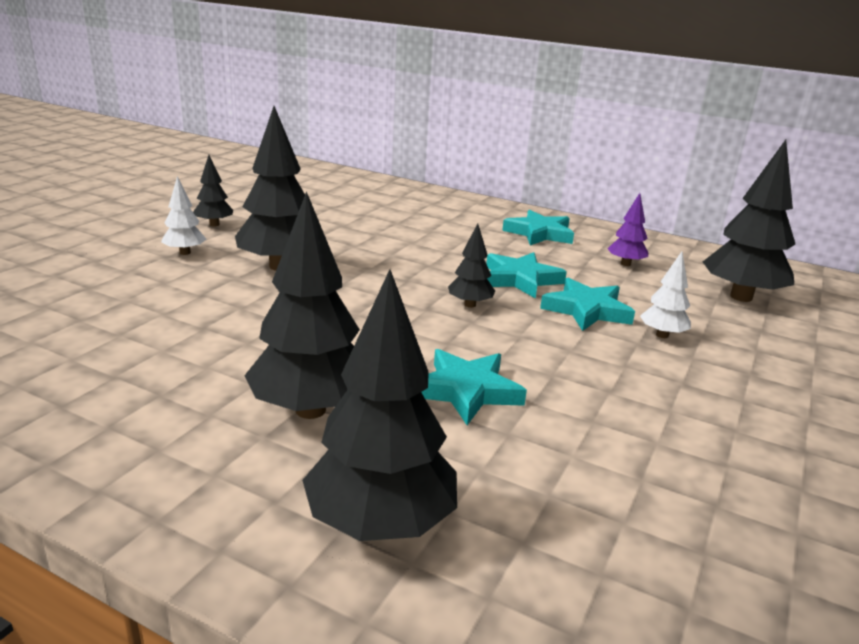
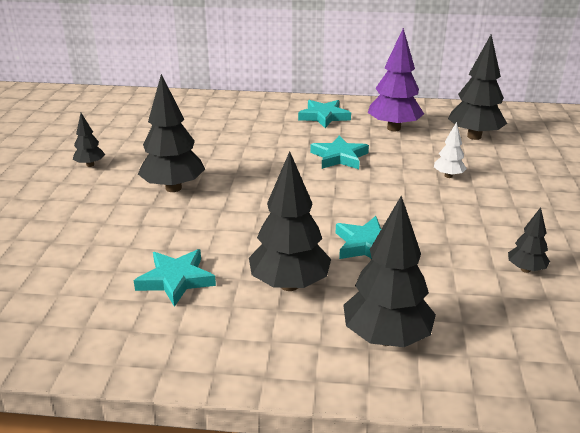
camera: 20 degrees left, 5 degrees up
(185, 252) = (93, 194): white tree -> none
(470, 305) = (323, 185): black tree -> black tree (525, 269)
(586, 310) = (395, 170): turquoise star -> turquoise star (176, 280)
(625, 264) = (393, 128): purple tree -> purple tree, size x1.96

